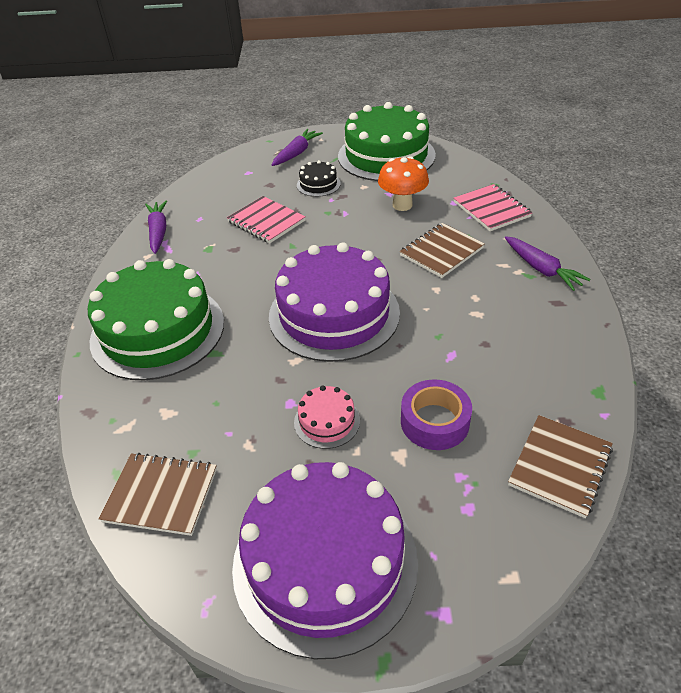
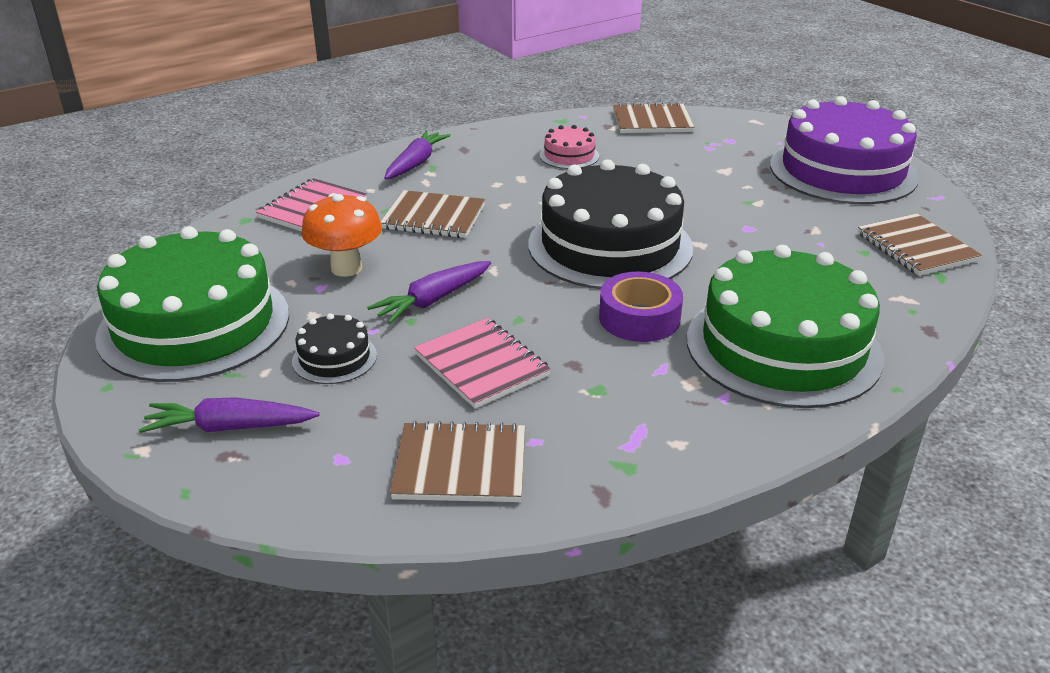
camera: 125 degrees left, 10 degrees down
(158, 232) = (613, 468): purple carrot -> purple carrot (433, 300)
(209, 196) = (460, 466): none -> brown notebook
(266, 221) = (481, 365): pink notebook -> pink notebook turned 45 degrees counterclockwise
(327, 421) = (740, 205): pink cake -> pink cake (569, 155)
(334, 314) = (610, 245): purple cake -> black cake
(434, 422) = (675, 166): purple tape -> purple tape (639, 318)

